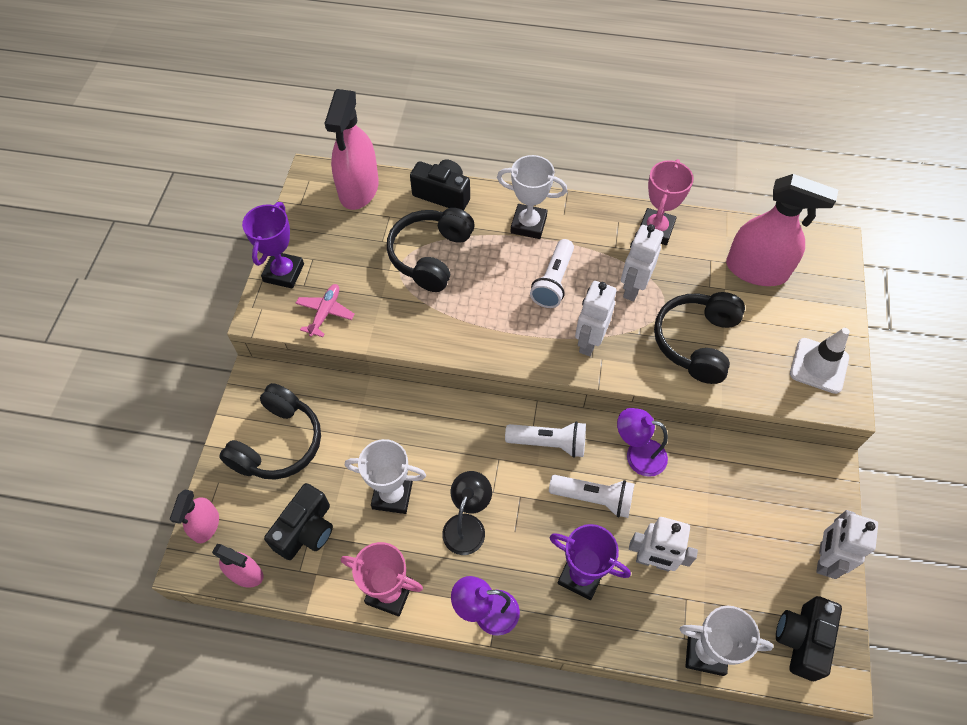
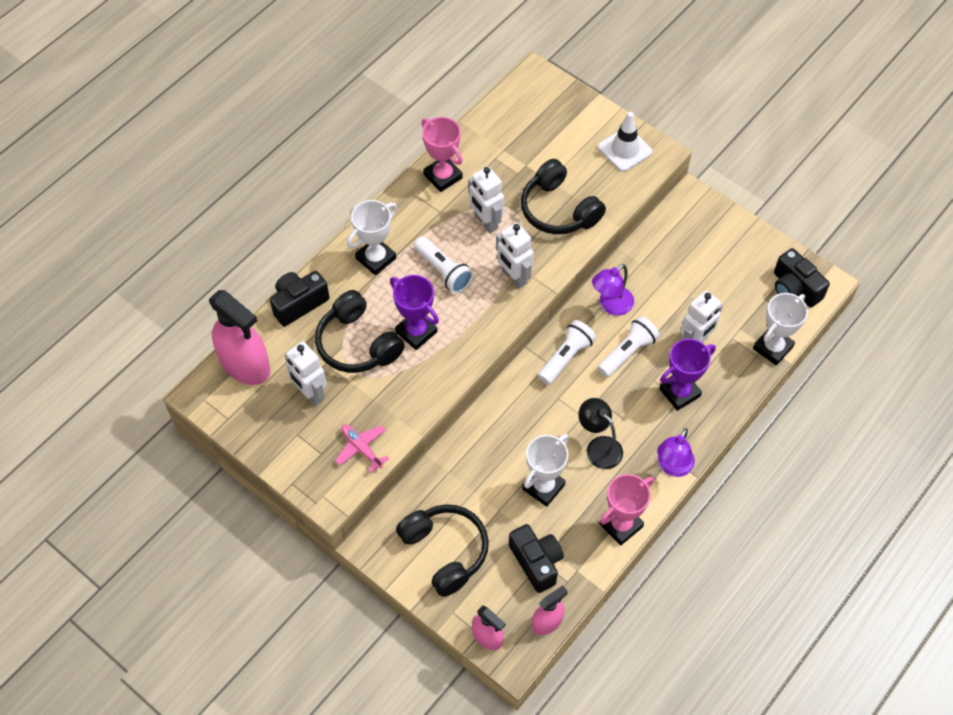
camera: 60 degrees left, 0 degrees up
(284, 273) = (296, 463): purple trophy -> purple trophy (416, 332)
(756, 270) = (523, 136): pink spray bottle -> none
(824, 559) = (750, 242): white robot -> white robot (310, 393)

